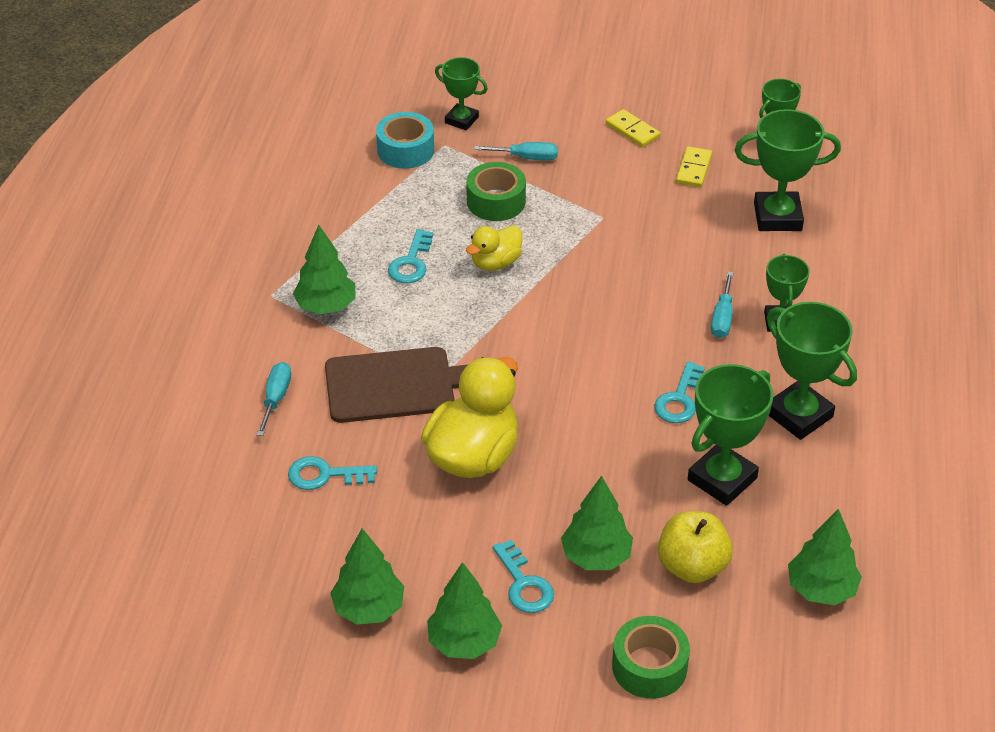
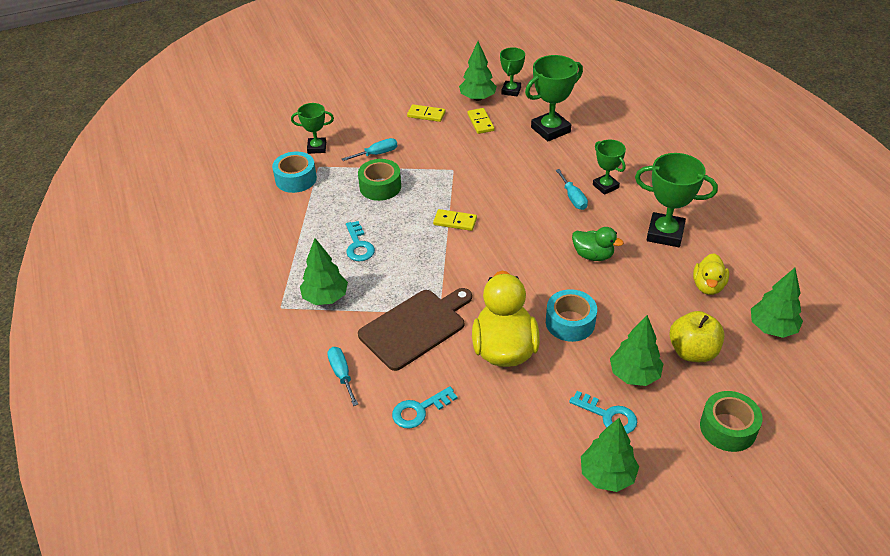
camera: 30 degrees left, 0 degrees up
(369, 608) = (527, 487): green tree -> green tree (477, 98)
(495, 263) = (412, 223): yellow duck -> yellow duck (708, 286)
(548, 283) = (455, 221): none -> yellow domino
(576, 463) = (570, 322): none -> turquoise tape
(679, 399) = (593, 255): turquoise key -> green duck
(722, 479) = (659, 291): green trophy -> none

